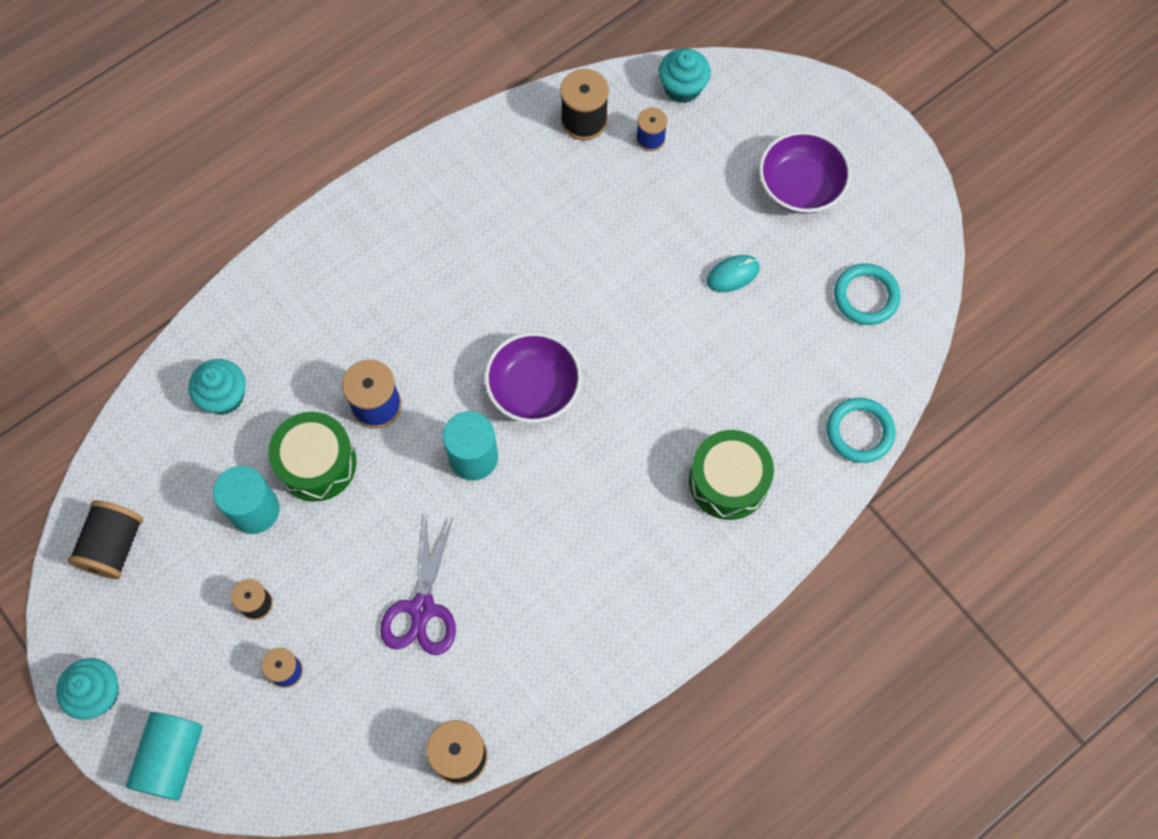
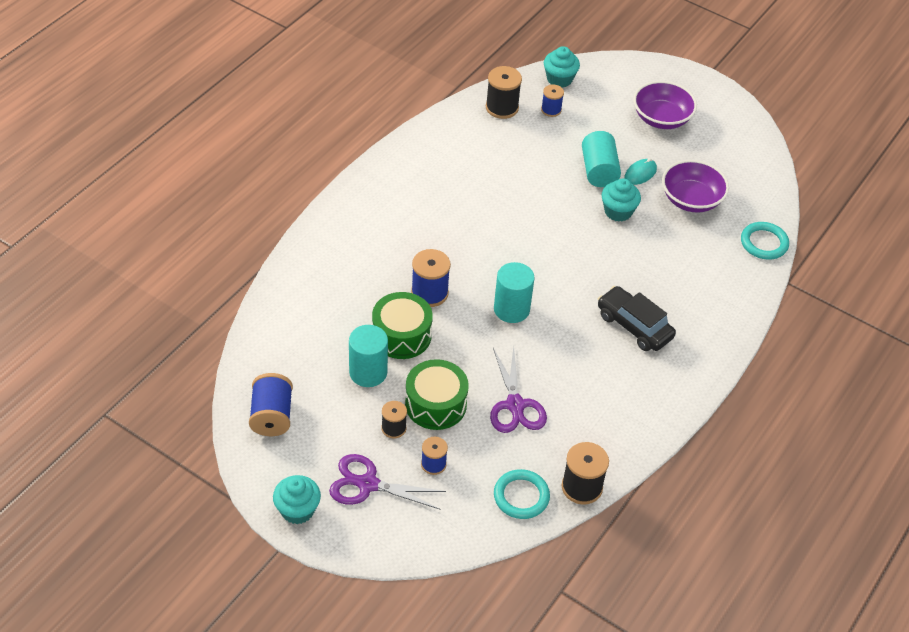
camera: 20 degrees left, 20 degrees down
(114, 546) = (272, 416): black spool -> blue spool
(172, 759) = (371, 538): turquoise cylinder -> turquoise cylinder (599, 171)
(195, 678) = (367, 484): none -> purple scissors
(224, 396) = (317, 309): turquoise cupcake -> turquoise cupcake (618, 211)
(534, 388) = (536, 262): purple bowl -> purple bowl (691, 200)
(625, 524) = (634, 326): none -> black car
(728, 481) = (691, 287): green drum -> green drum (435, 404)
(866, 296) = (732, 169): turquoise ring -> turquoise ring (521, 496)

